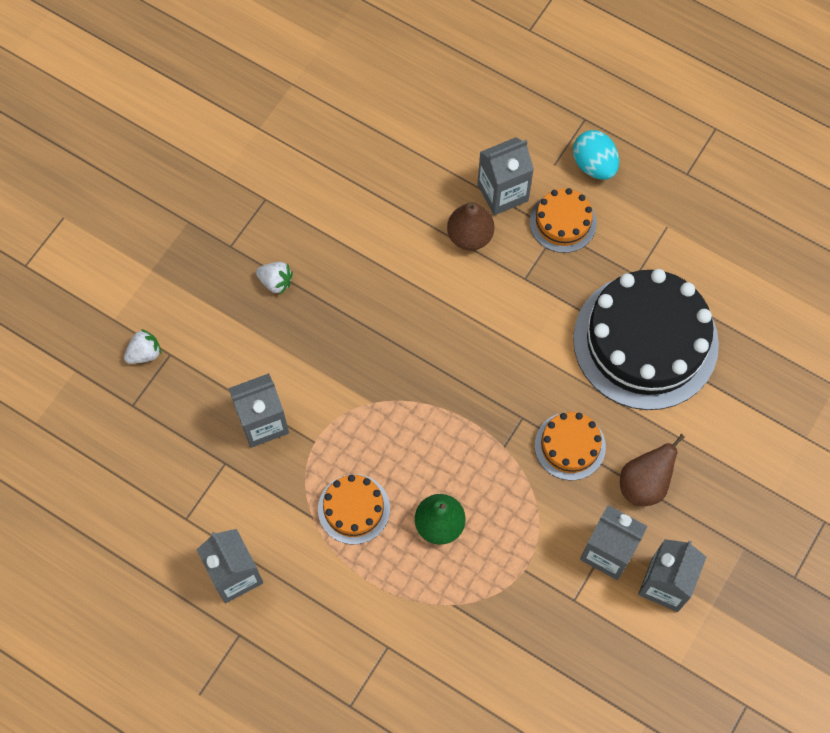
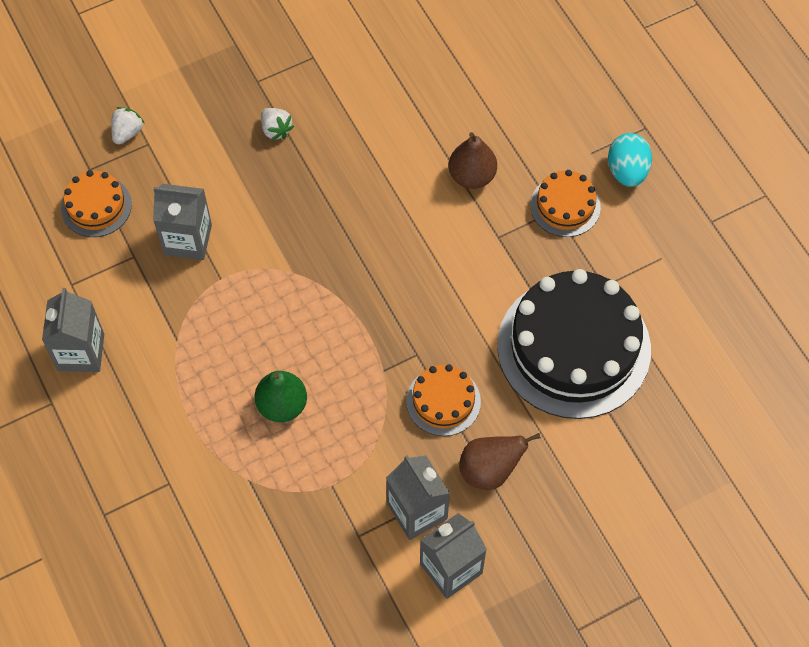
camera: 30 degrees right, 5 degrees down
(145, 353) = (127, 132): white strawberry -> white strawberry turned 60 degrees counterclockwise
(354, 509) = (217, 352): orange cake -> orange cake (96, 206)
(502, 192) = (526, 154): grey carton -> none

